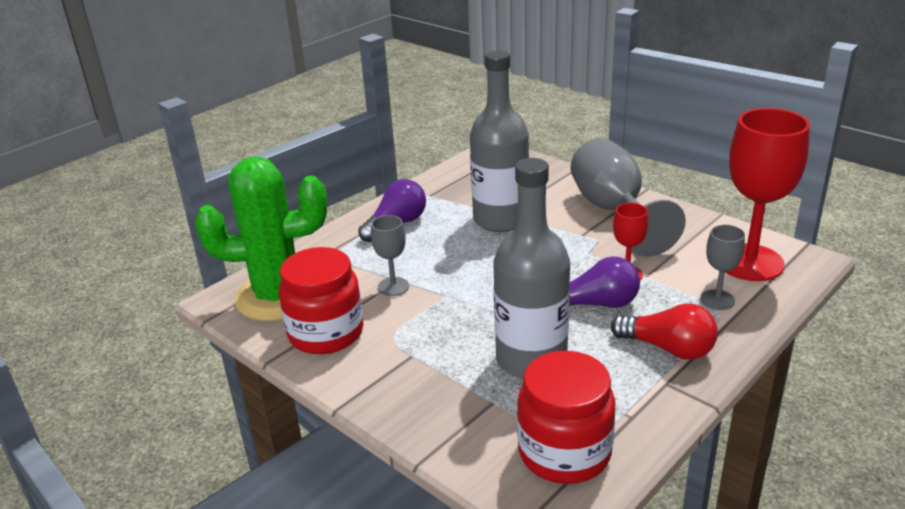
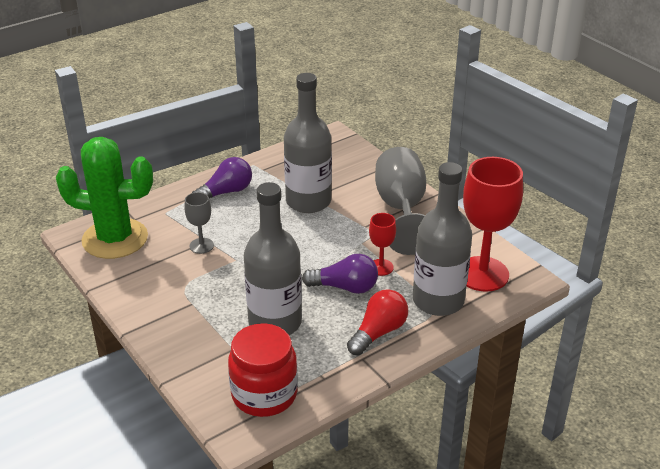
camera: 10 degrees right, 5 degrees up
(326, 333) = (138, 275): red jar -> none
(668, 348) = (378, 332): red light bulb -> red light bulb turned 90 degrees counterclockwise
(717, 300) = (438, 301): grey goblet -> grey bottle

